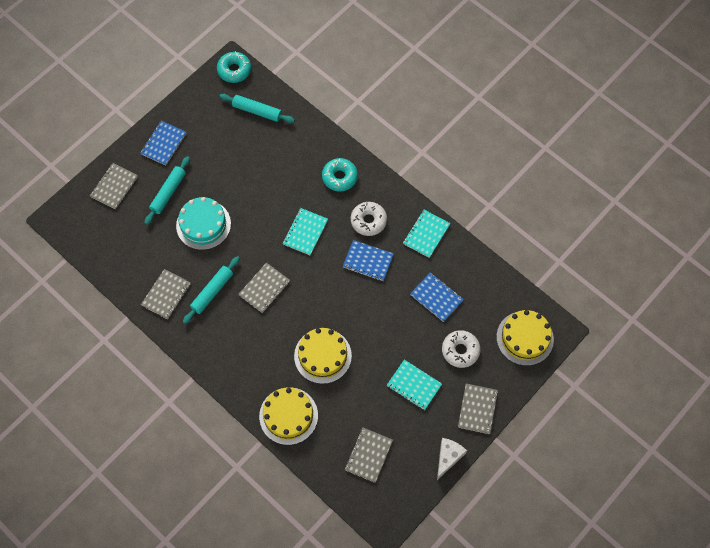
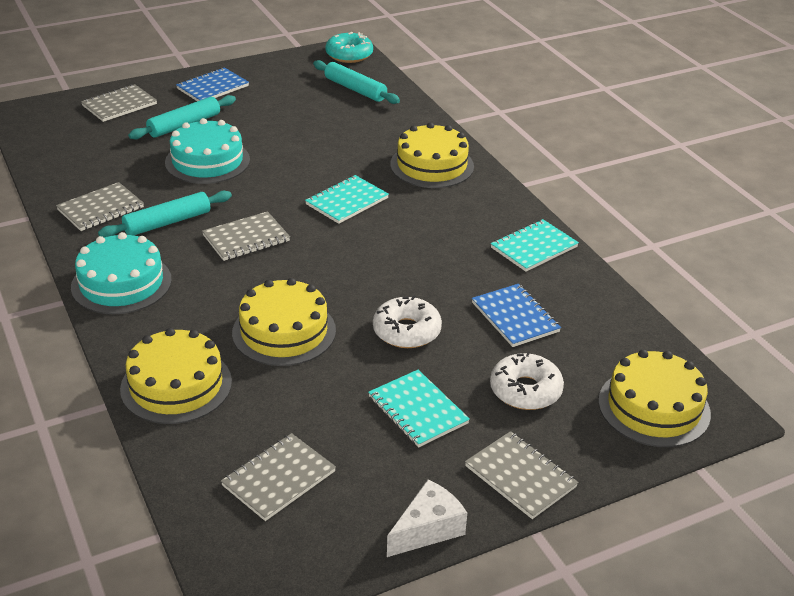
camera: 20 degrees right, 30 degrees down
(216, 353) = (121, 283): none -> turquoise cake
(339, 177) = (432, 165): turquoise donut -> yellow cake
(368, 221) = (449, 213): white donut -> white donut (406, 331)
(368, 261) = (424, 251): blue notebook -> none
(477, 409) = (520, 476): grey notebook -> grey notebook turned 75 degrees counterclockwise

